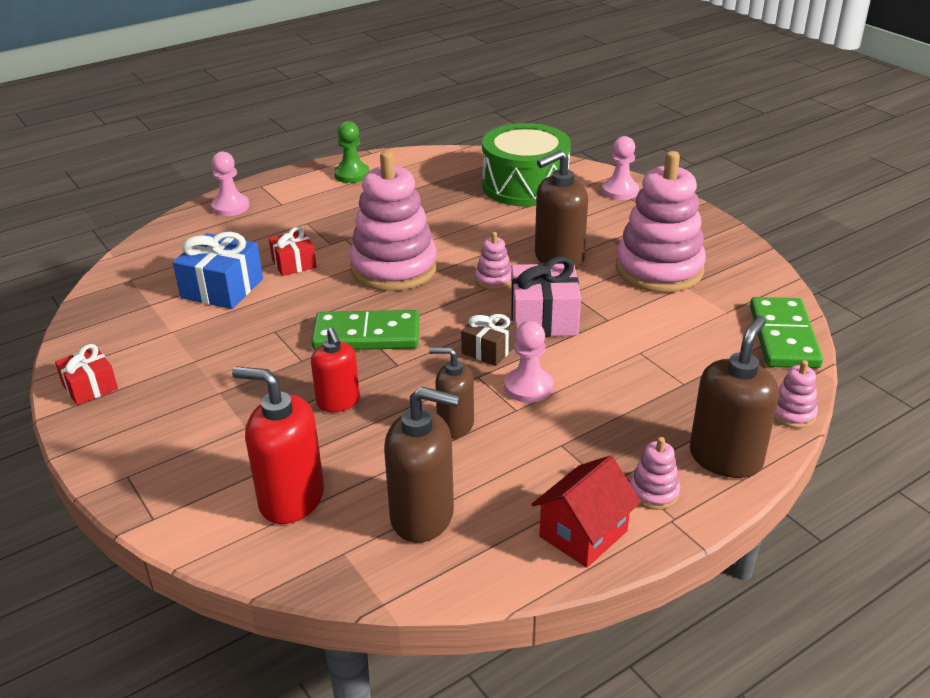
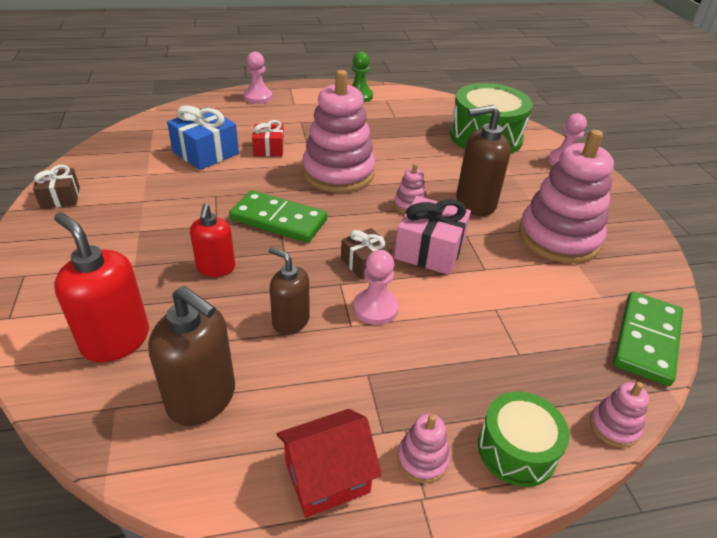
camera: 20 degrees right, 5 degrees up
(90, 387) = (60, 197): red gift -> brown gift
(725, 458) = (516, 450): brown soap dispenser -> green drum

